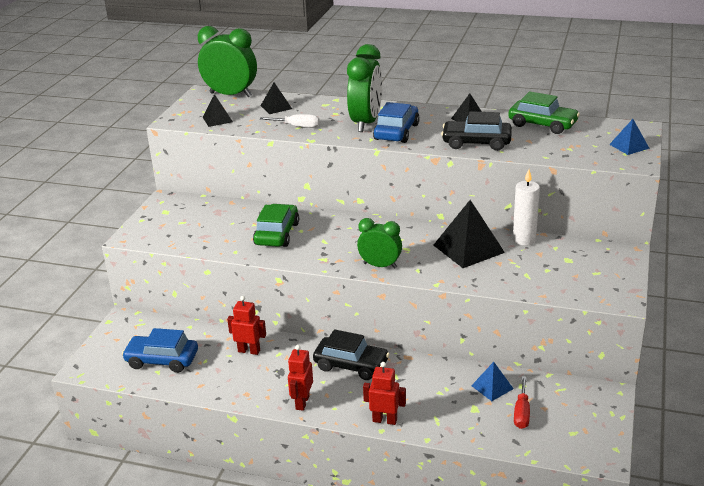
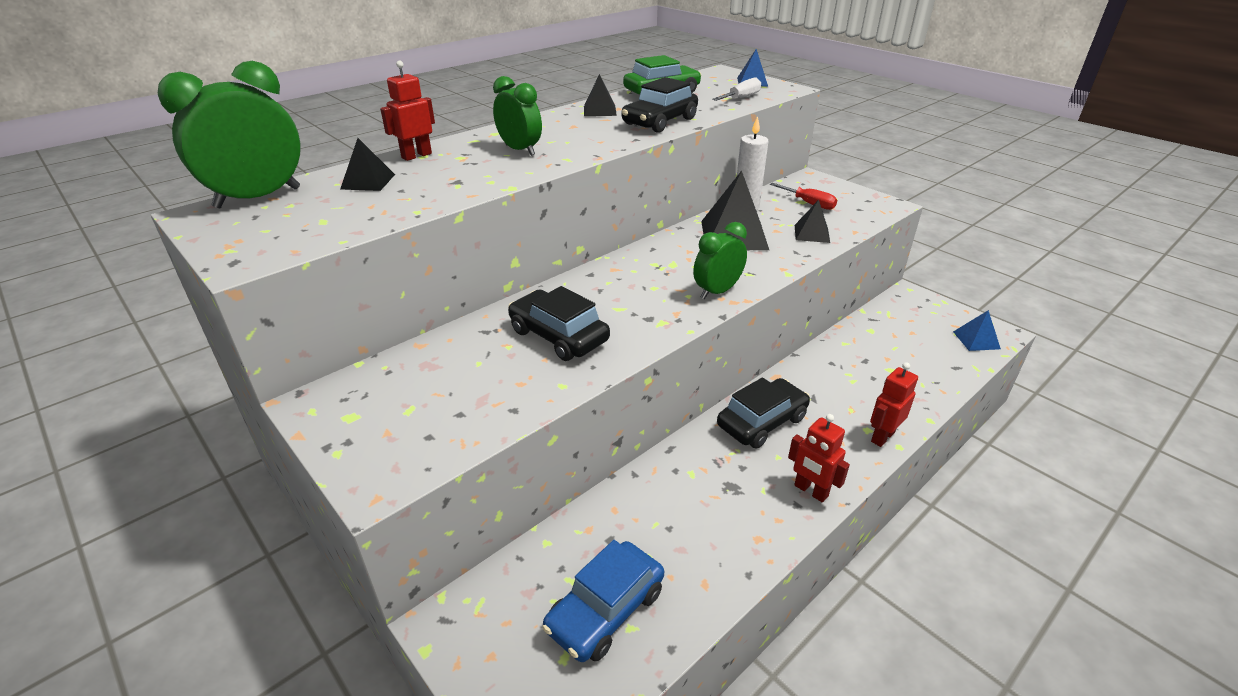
camera: 60 degrees left, 5 degrees up
(217, 119) = (319, 227): black pyramid -> black pyramid (811, 233)
(249, 351) = (662, 499): red robot -> red robot (416, 156)
(277, 234) = (558, 336): green car -> black car
(297, 126) = (455, 185): white screwdriver -> white screwdriver (741, 98)
(366, 123) = (520, 150): green clock -> green clock, size x0.63
(396, 132) = (572, 143): blue car -> none
(492, 387) = (863, 346): blue pyramid -> blue pyramid (976, 340)
(521, 413) = (914, 347): red screwdriver -> red screwdriver (809, 203)

